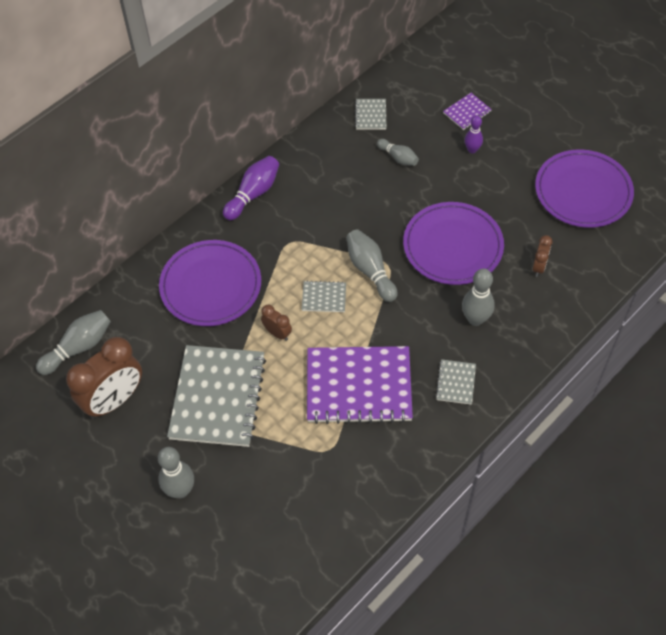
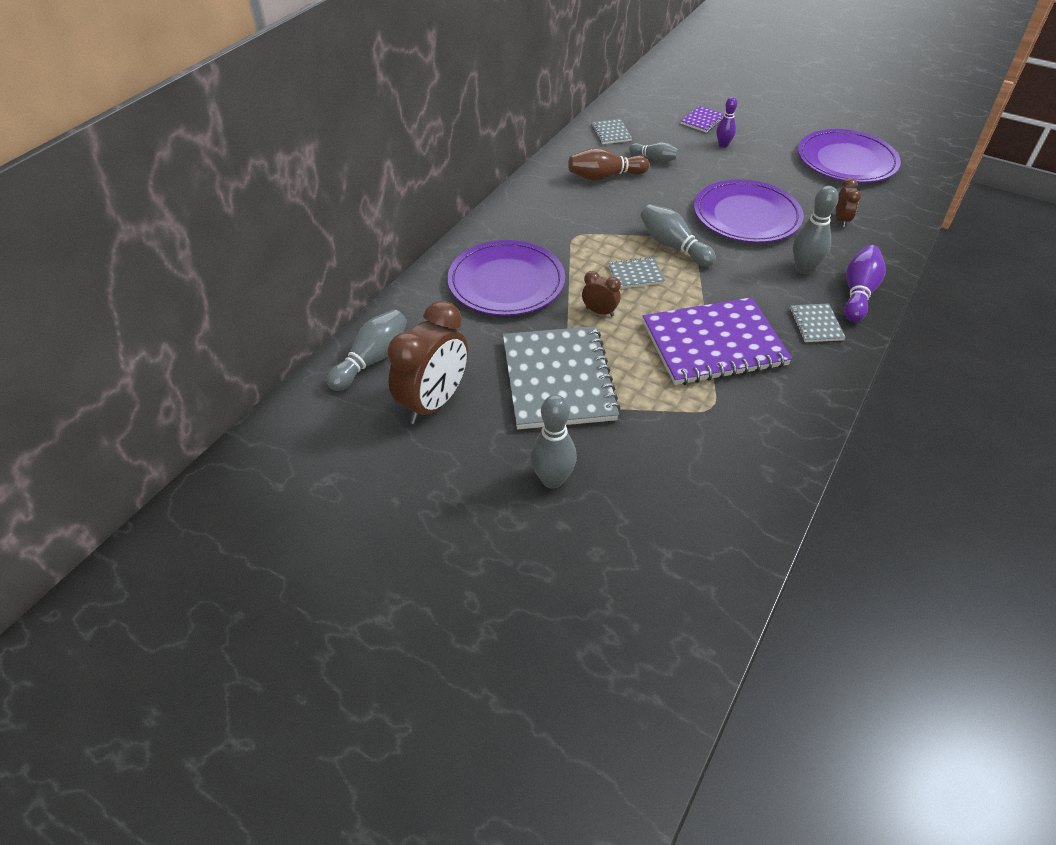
camera: 15 degrees left, 10 degrees down
(253, 194) = (519, 203): purple bowling pin -> purple bowling pin (858, 293)
(342, 173) = (604, 176): none -> brown bowling pin

